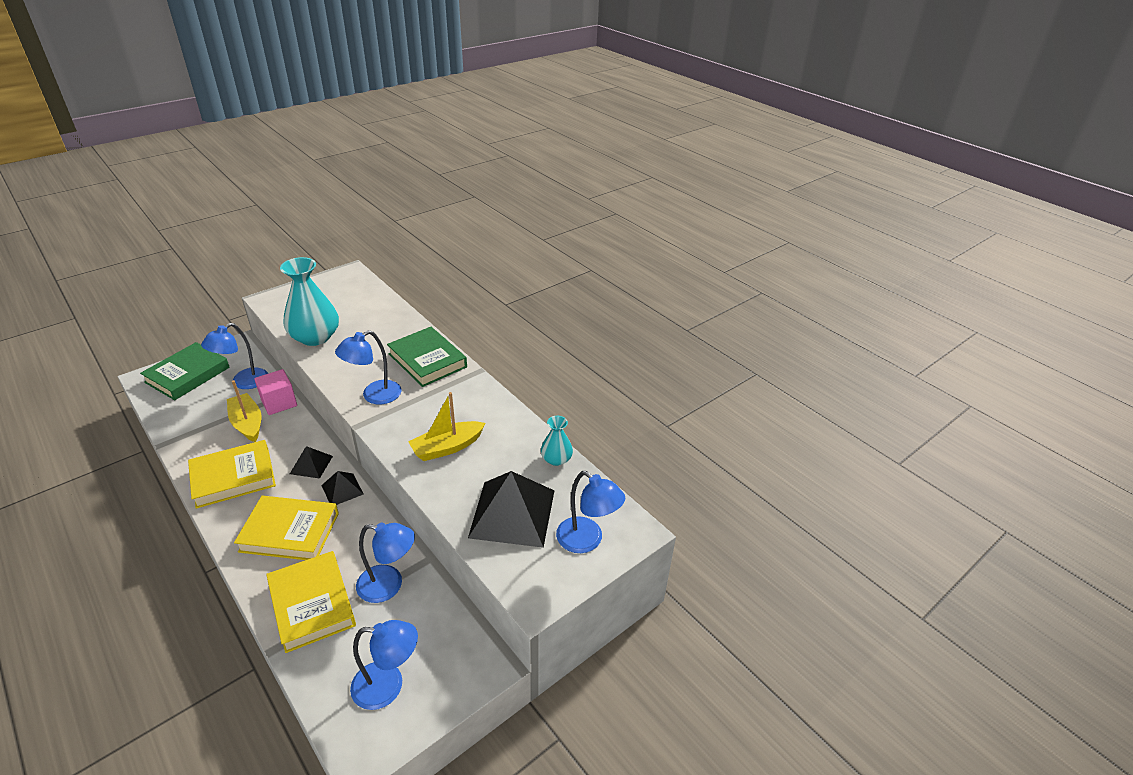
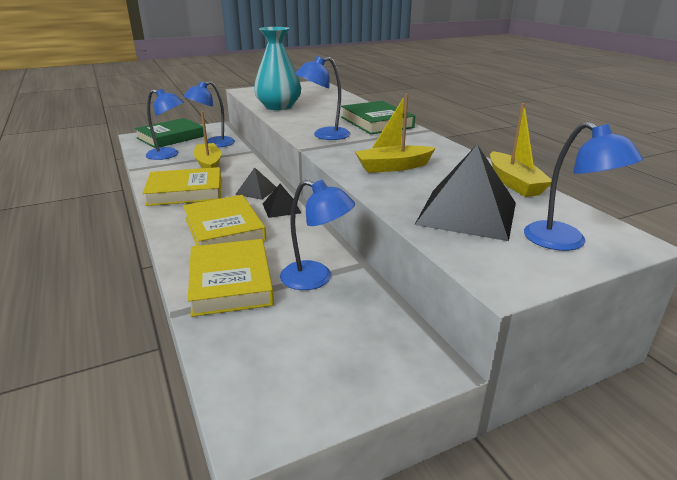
camera: 15 degrees right, 10 degrees down
(279, 403) = (239, 156): pink cube -> none
(289, 532) = (224, 229): yellow book -> yellow book turned 45 degrees clockwise
(388, 686) = (301, 365): blue lamp -> blue lamp (168, 155)
(556, 459) = (514, 183): turquoise vase -> yellow boat

